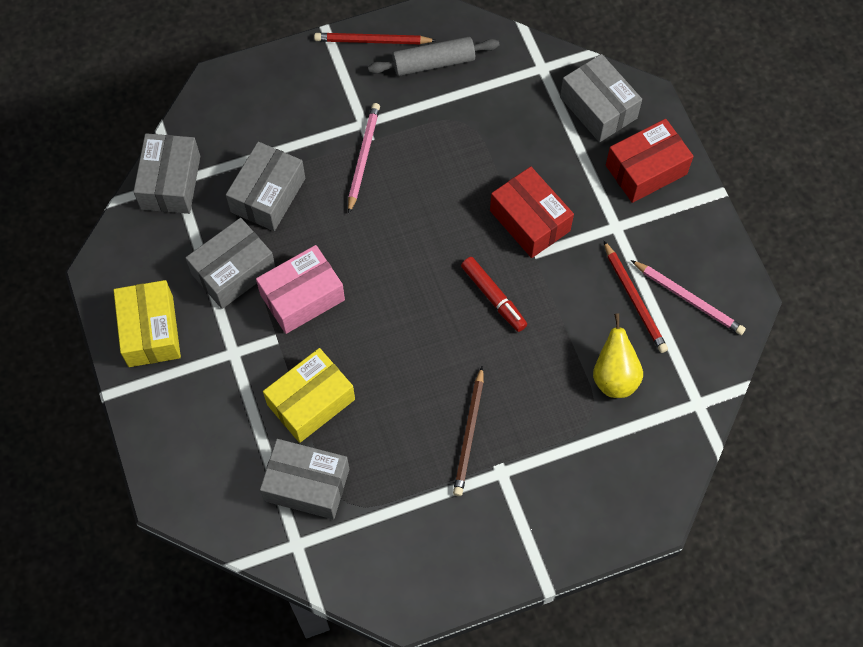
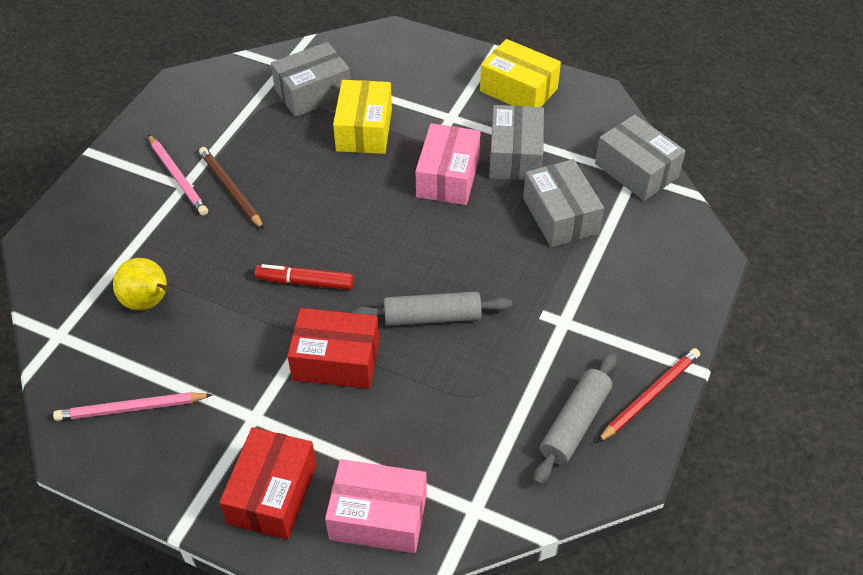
camera: 135 degrees right, 15 degrees down
(363, 157) = (529, 297): pink pencil -> pink pencil (178, 177)
(439, 197) = (432, 317): none -> grey rolling pin
(598, 107) = (378, 517): grey box -> pink box
(634, 299) = (182, 371): red pencil -> none

